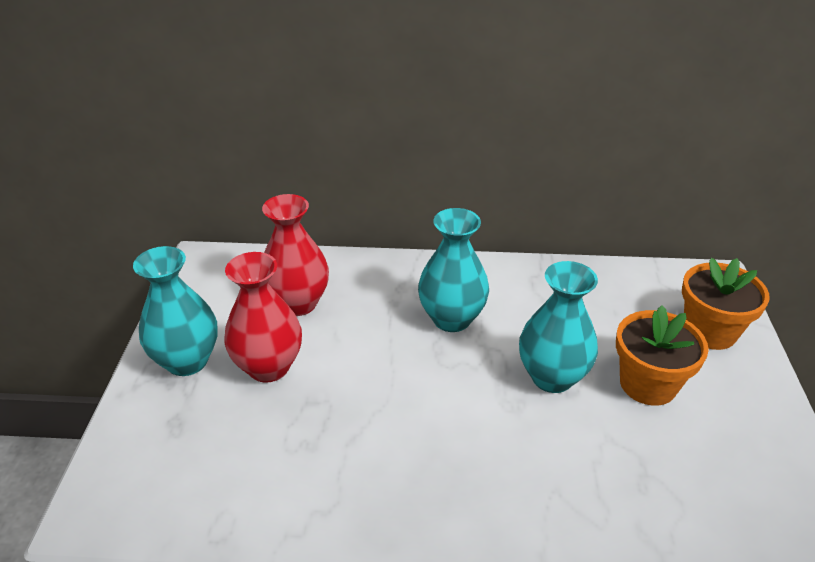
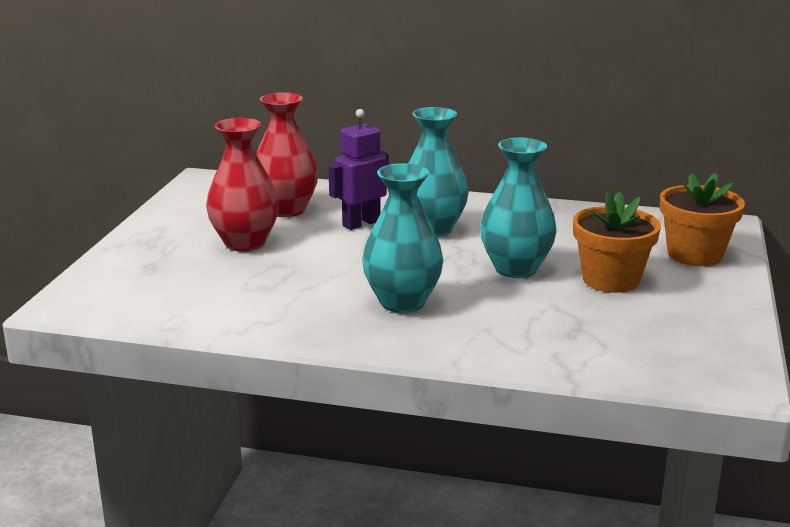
camera: 10 degrees right, 15 degrees down
(187, 361) = (171, 234): turquoise vase -> turquoise vase (402, 302)
(379, 317) = (361, 223): none -> purple robot

